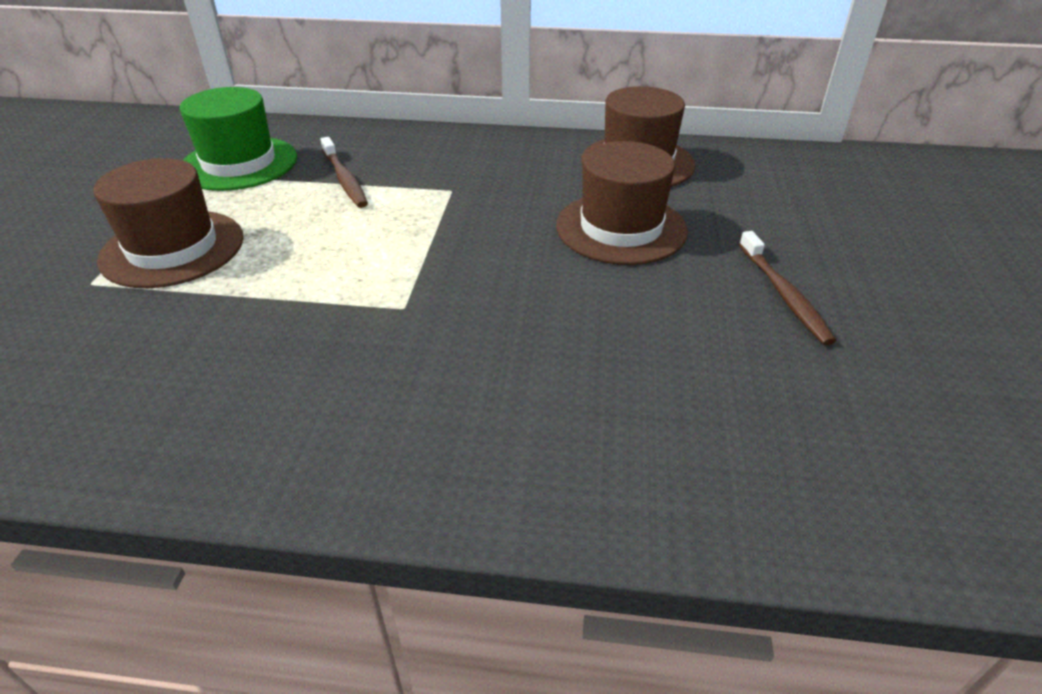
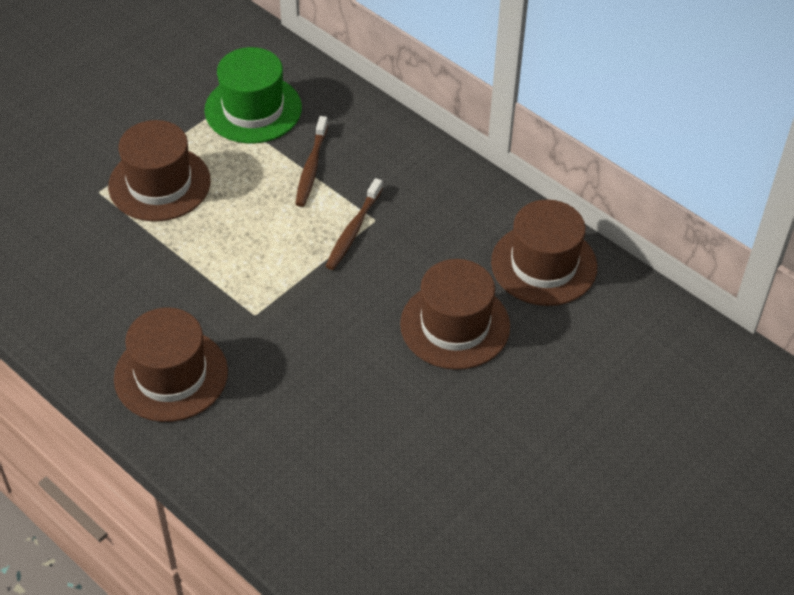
camera: 35 degrees right, 10 degrees up
(352, 415) = (171, 375): none -> brown hat
(784, 294) = (496, 444): brown toothbrush -> brown toothbrush (353, 230)

